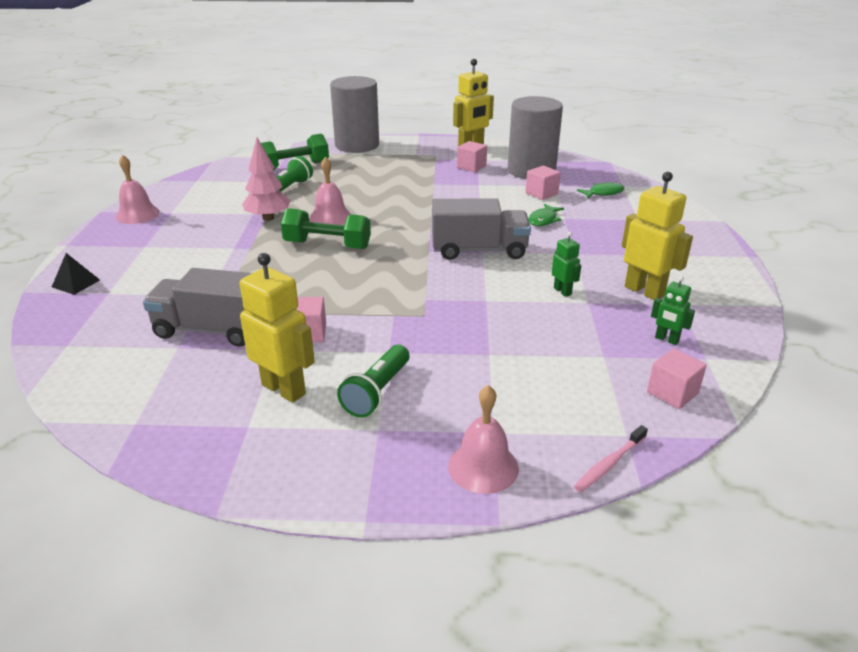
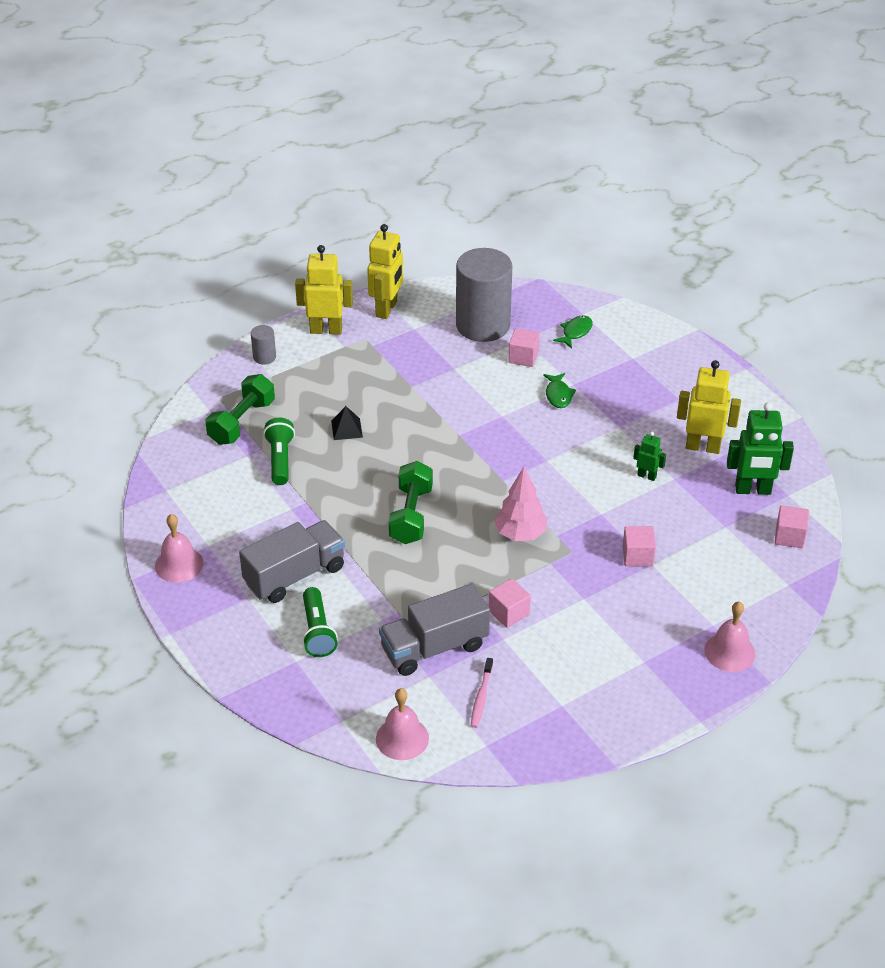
camera: 35 degrees left, 10 degrees up
(76, 283) = (252, 666): black pyramid -> black pyramid (346, 429)
(268, 218) = (314, 508): pink tree -> pink tree (520, 534)
(284, 389) = (550, 666): yellow robot -> yellow robot (326, 330)
(327, 245) = (411, 515): green dumbbell -> green dumbbell turned 60 degrees counterclockwise
(330, 217) = (370, 478): pink bell -> pink bell (402, 738)
(357, 145) = (264, 357): grey cylinder -> grey cylinder, size x0.42
(377, 392) = (613, 635): green flashlight -> green flashlight (317, 631)
(471, 167) = (420, 343): pink cube -> pink cube (637, 556)
(479, 250) = (542, 460): grey truck -> grey truck (295, 575)
(609, 464) = (795, 611): pink toothbrush -> pink toothbrush (481, 697)
(666, 339) = (753, 490): green robot -> green robot, size x1.90

